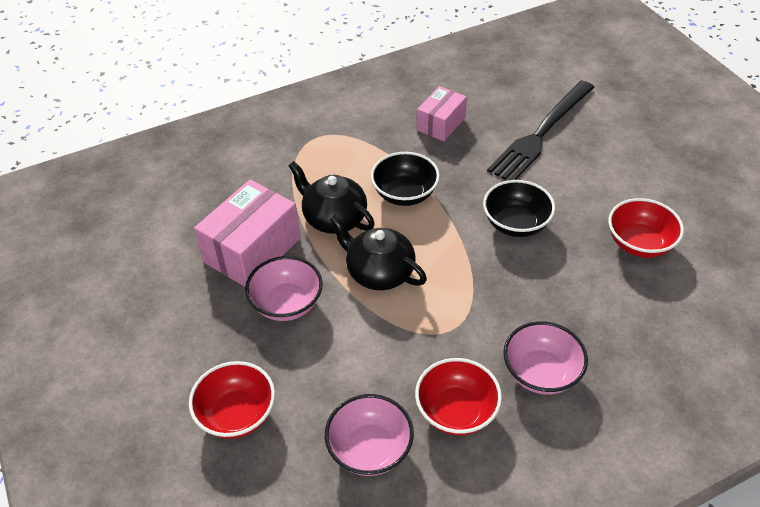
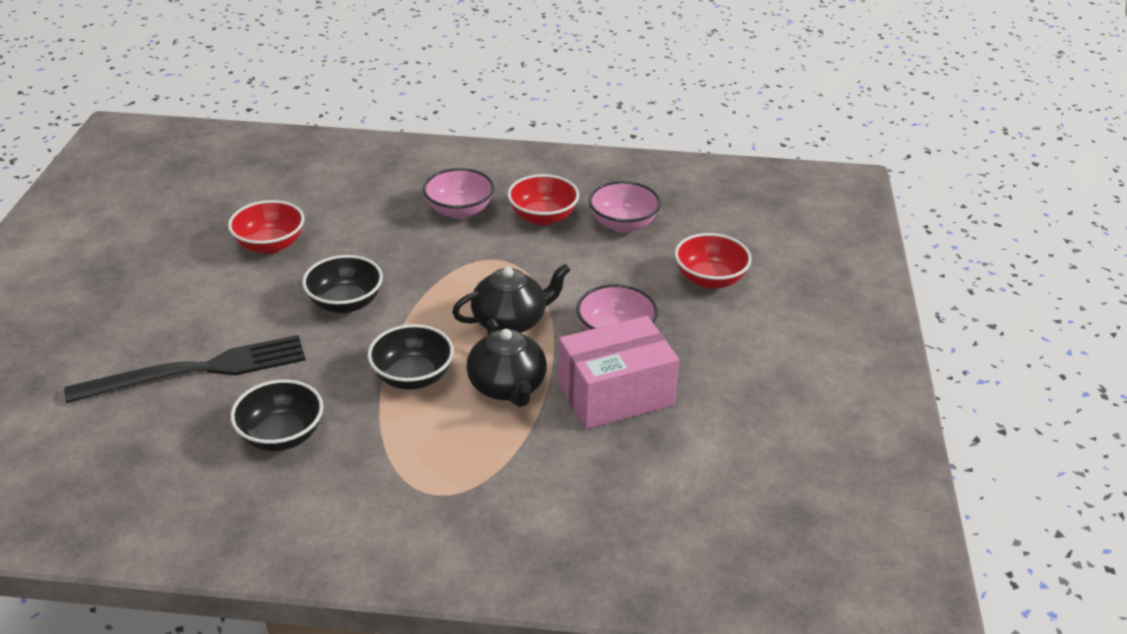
camera: 150 degrees left, 10 degrees down
(379, 272) = (510, 321): black teapot -> black teapot turned 90 degrees counterclockwise
(441, 124) = (281, 435): pink box -> black bowl

